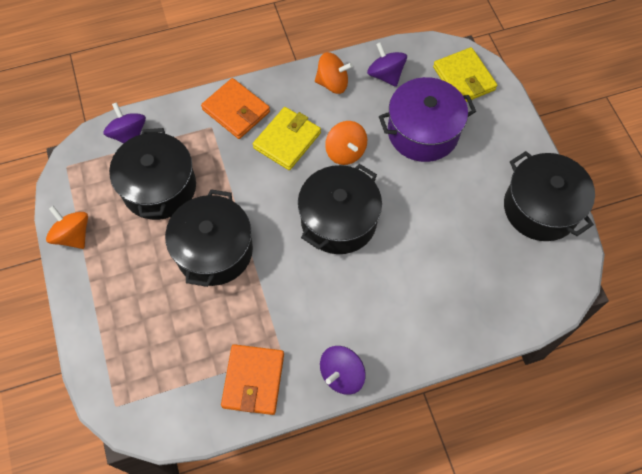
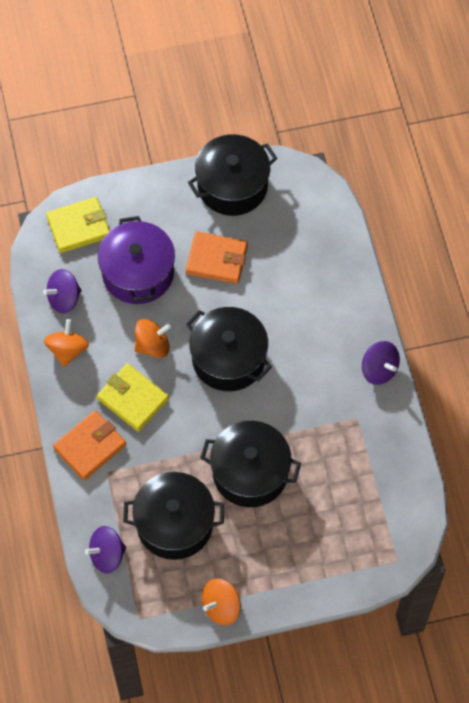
camera: 85 degrees left, 0 degrees up
(253, 380) = (380, 442): orange wallet -> orange wallet (217, 260)

